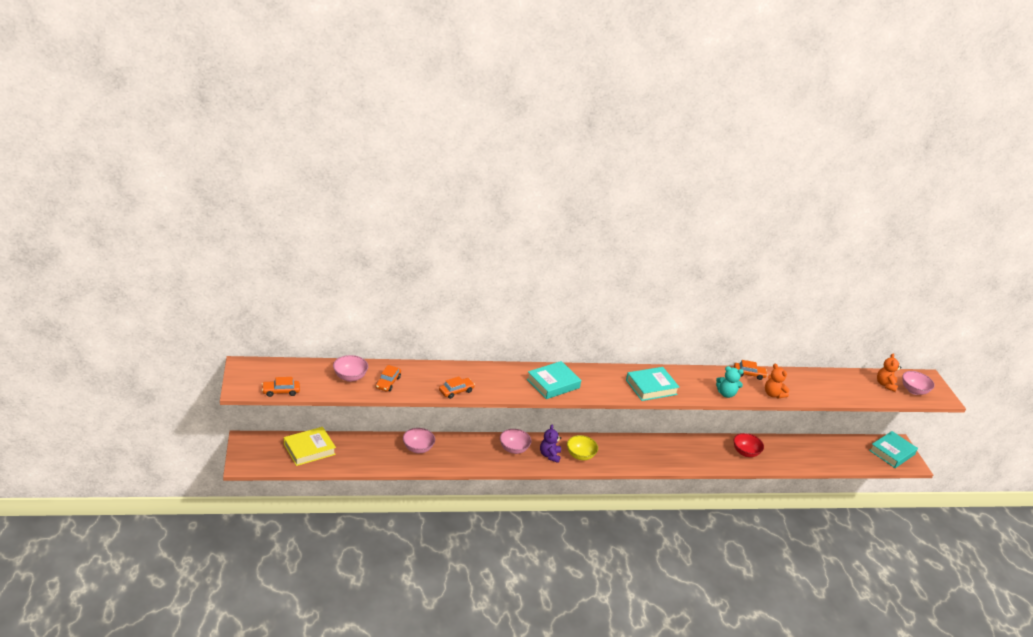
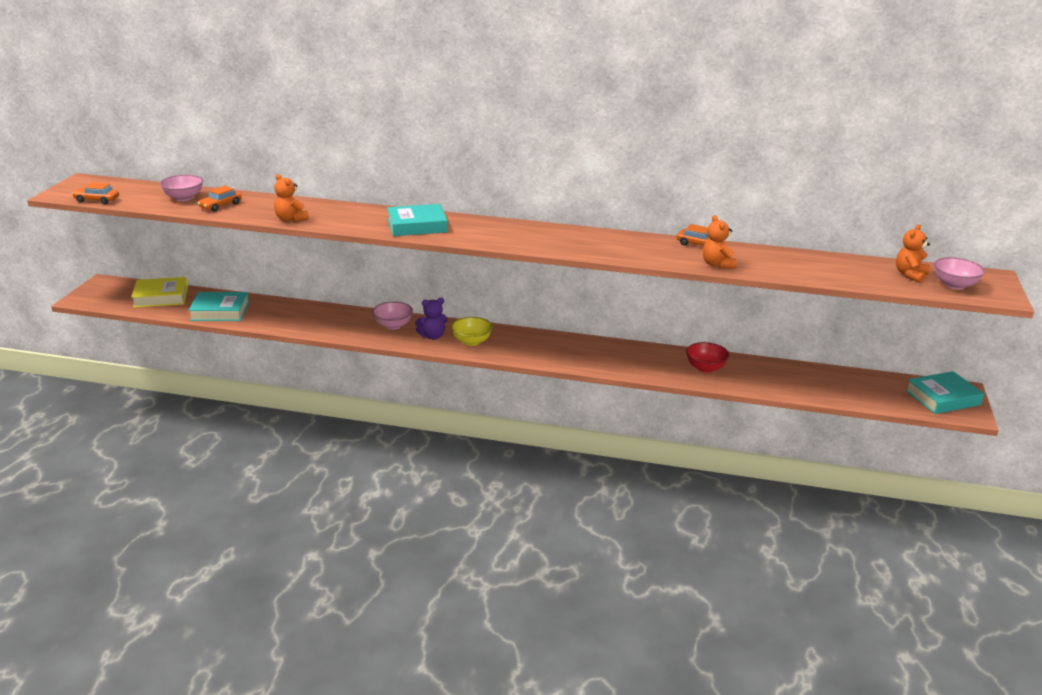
camera: 25 degrees right, 5 degrees down
(418, 448) = (280, 311): pink bowl -> none
(456, 391) = (290, 219): orange car -> orange teddy bear
(549, 455) = (432, 336): purple teddy bear -> purple teddy bear turned 135 degrees counterclockwise
(651, 387) = (544, 241): turquoise book -> turquoise book (220, 311)
(726, 394) = (646, 257): turquoise teddy bear -> none

